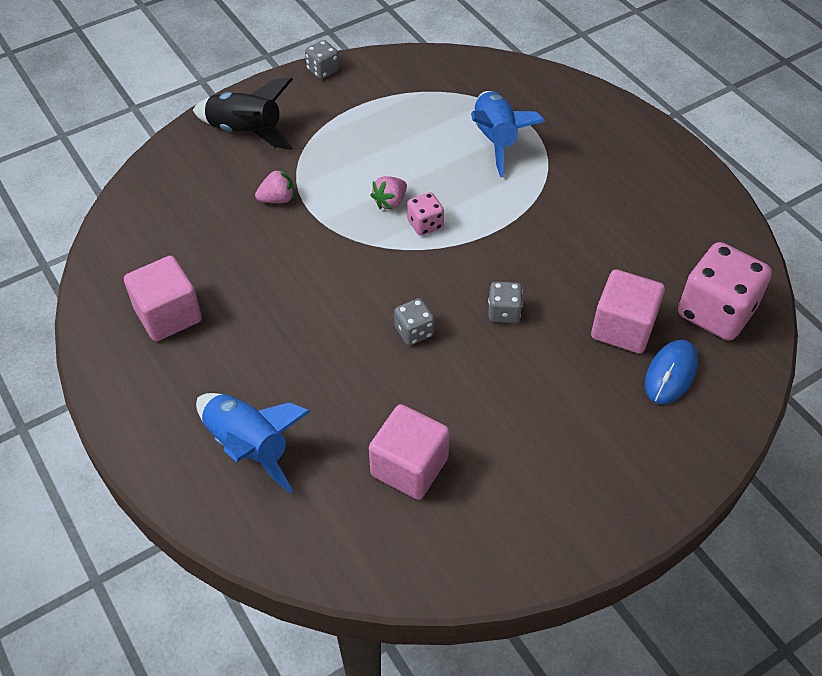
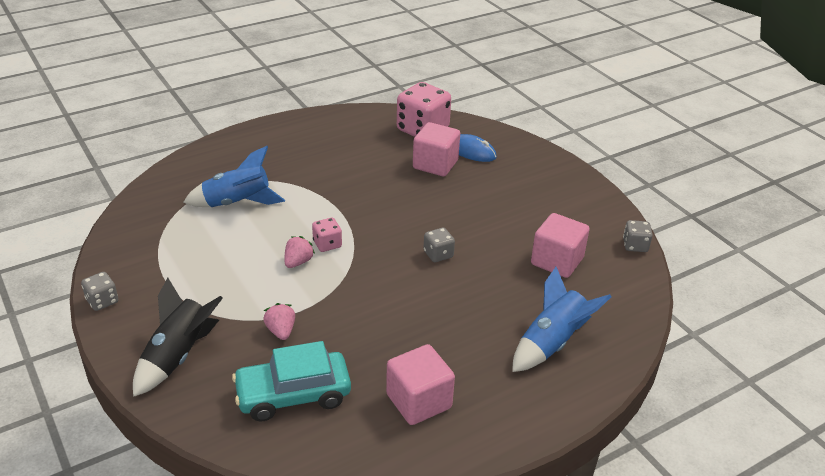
camera: 90 degrees left, 15 degrees down
(188, 217) = (293, 395): none -> turquoise car
(390, 202) = (298, 262): pink strawberry -> pink strawberry turned 105 degrees counterclockwise
(504, 312) = (420, 212): grey dice -> grey dice (635, 245)

